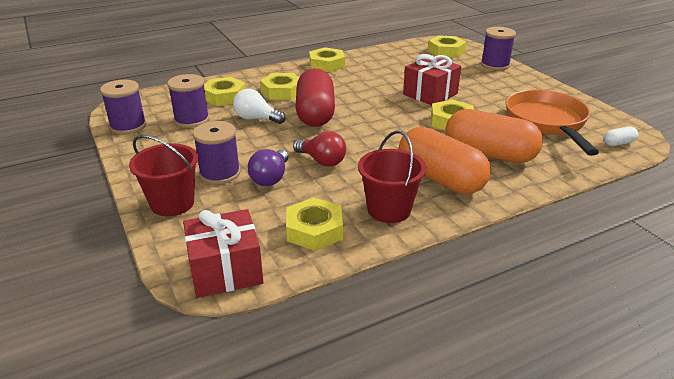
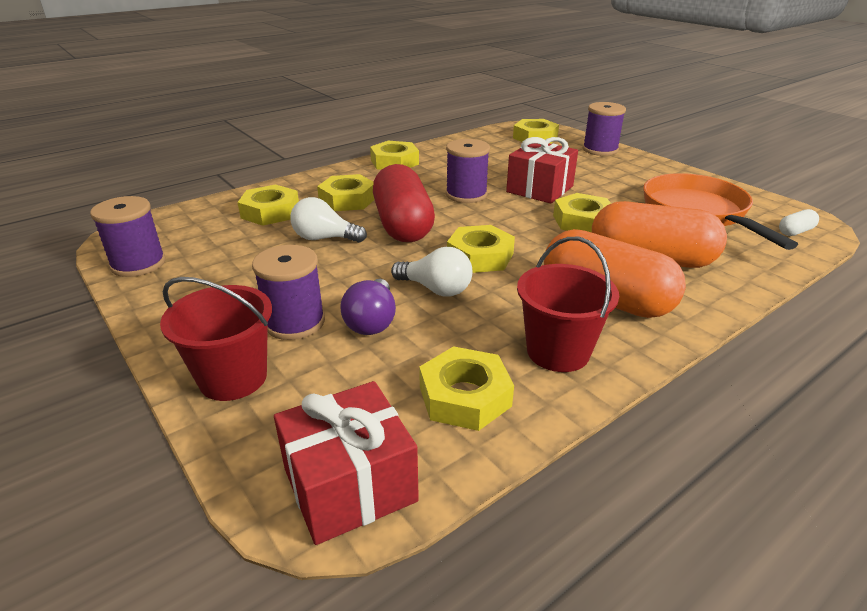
camera: 10 degrees left, 0 degrees up
(191, 120) = (232, 247): purple spool -> purple spool (466, 195)
(322, 161) = (436, 289): red light bulb -> white light bulb
(362, 141) = (480, 256): none -> yellow nut

